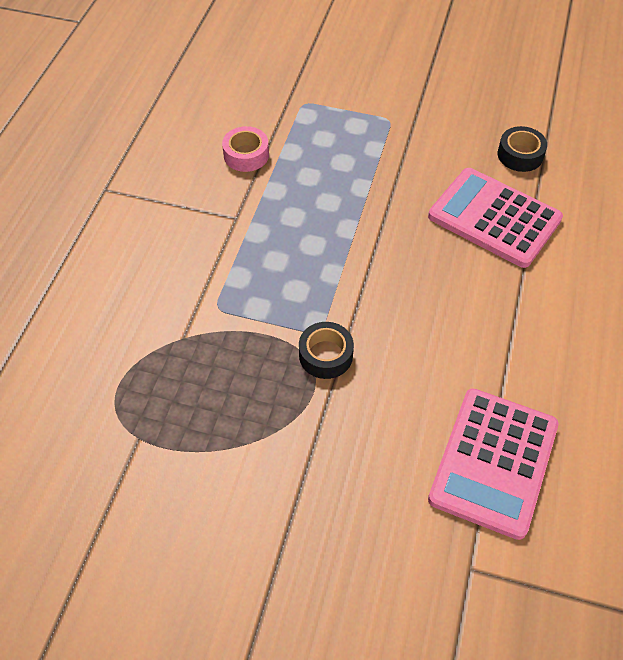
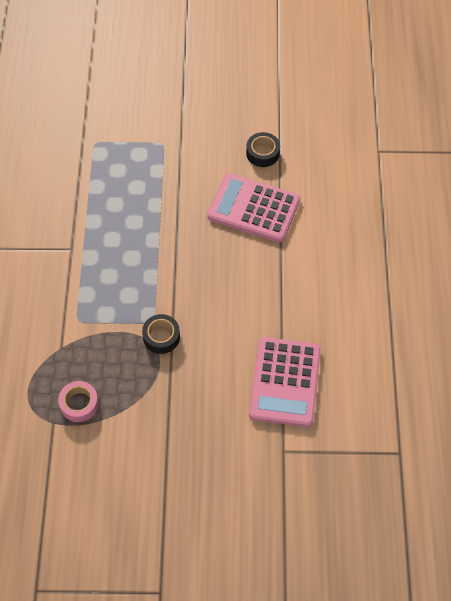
camera: 15 degrees left, 5 degrees up
(246, 155) = (64, 196): pink tape -> pink tape (79, 404)

